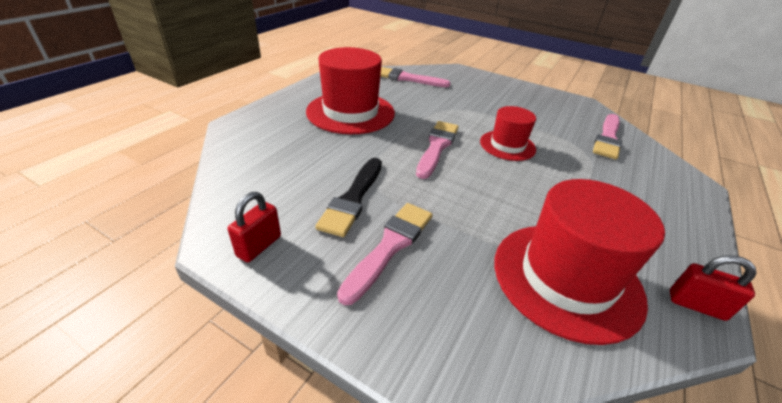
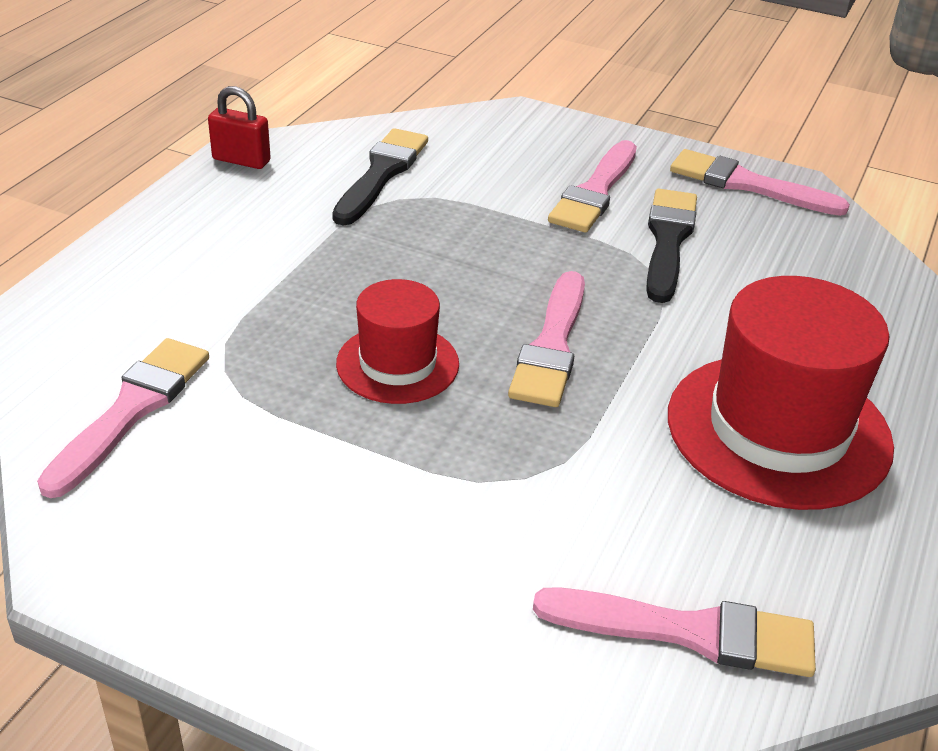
camera: 175 degrees right, 0 degrees up
(259, 246) = (748, 185): red padlock -> pink brush
(566, 278) = (381, 174): red hat -> black brush

